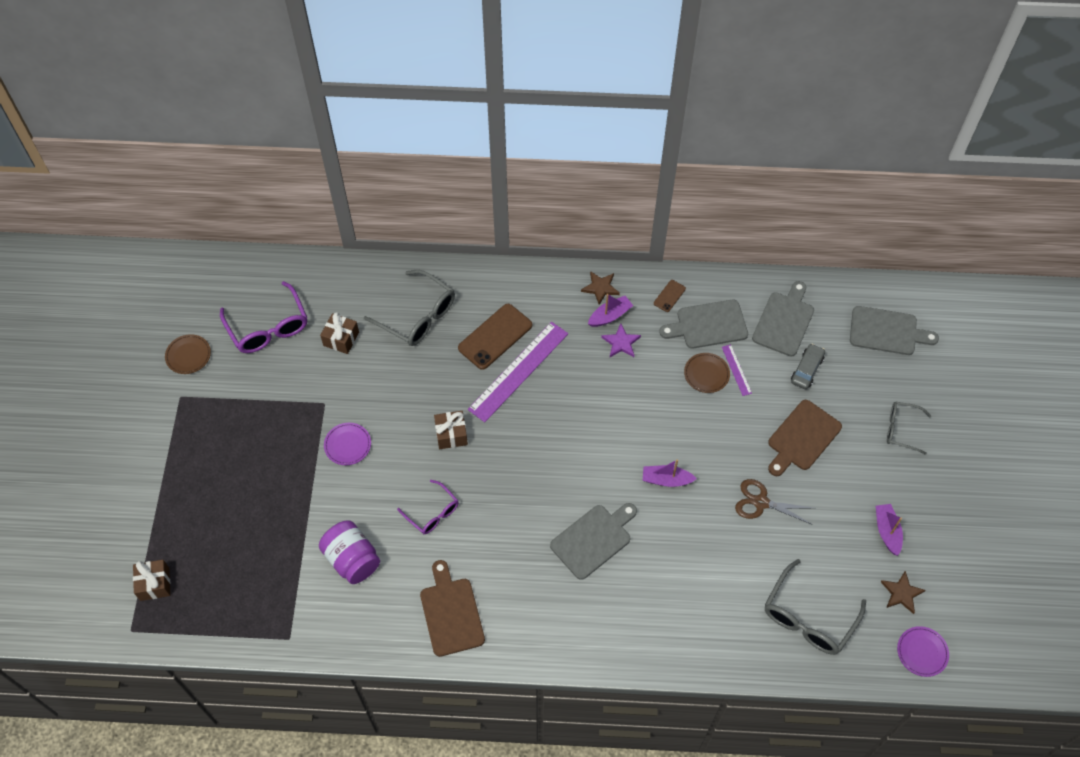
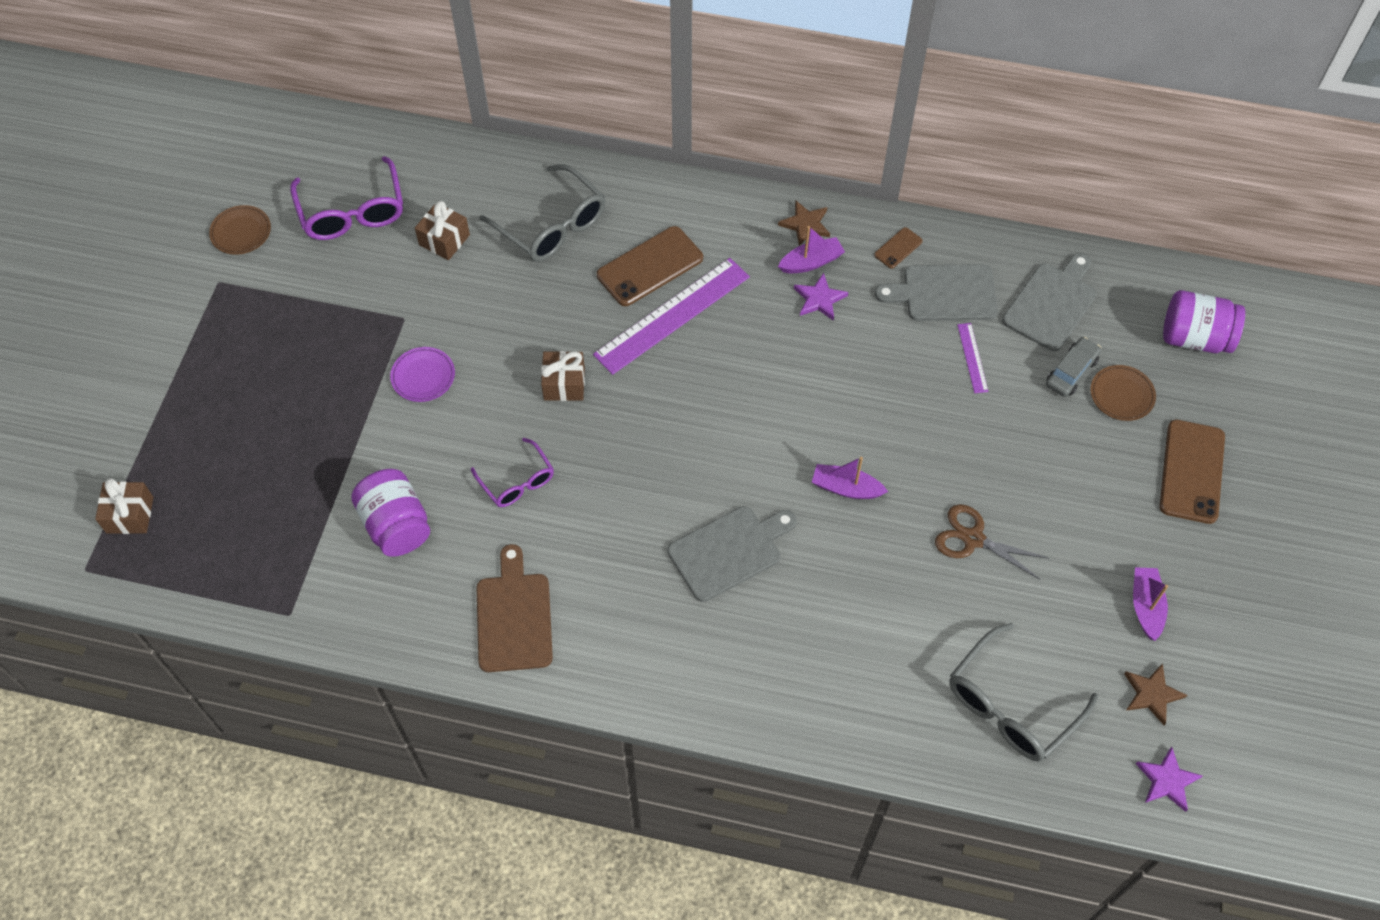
camera: 10 degrees right, 0 degrees up
(706, 374) = (929, 357): brown plate -> brown plate (1122, 394)
(802, 438) = (1048, 461): brown cutting board -> none
(887, 331) = (1194, 338): grey cutting board -> purple jar
(901, 429) = (1191, 471): grey glasses -> brown phone
(922, 652) = (1167, 780): purple plate -> purple star

